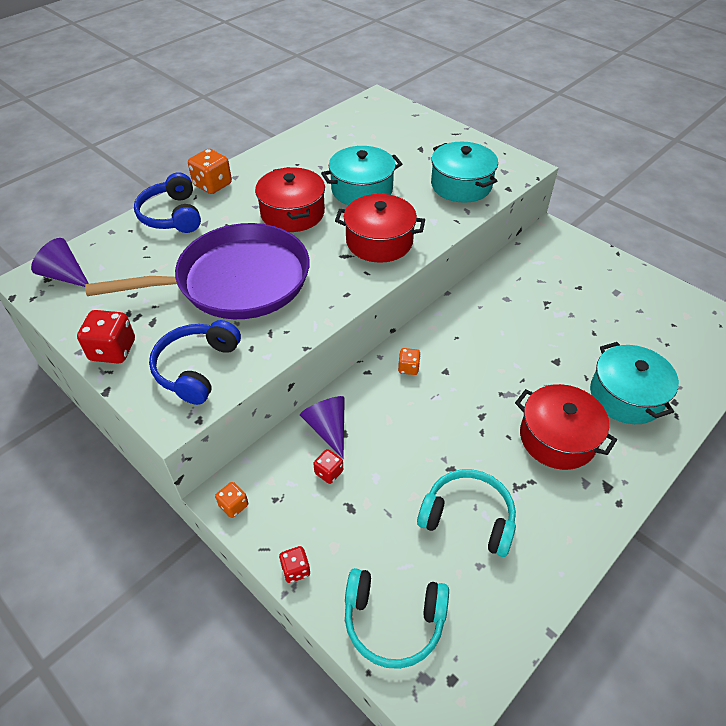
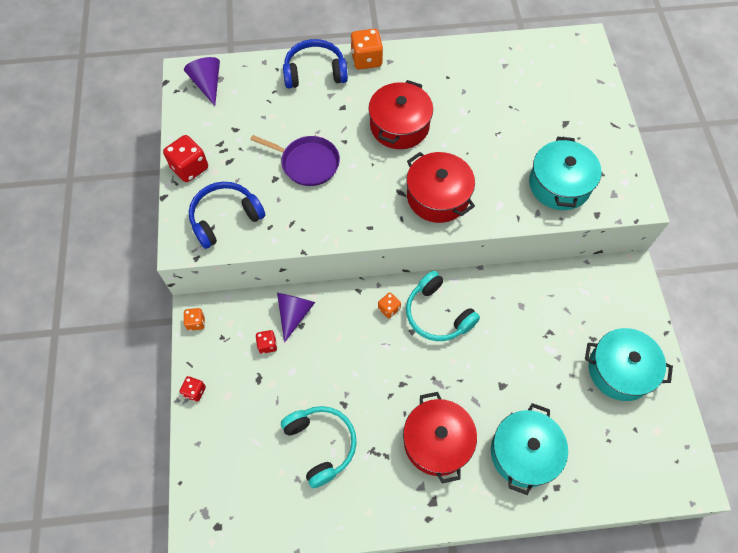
camera: 40 degrees right, 15 degrees up
(172, 215) = (315, 72): blue headphones -> blue headphones turned 60 degrees clockwise
(236, 281) = (307, 163): purple pan -> purple pan, size x0.51
(362, 190) = (473, 136): turquoise pot -> turquoise pot (619, 370)
(393, 620) = (218, 467): turquoise headphones -> turquoise headphones (437, 314)

